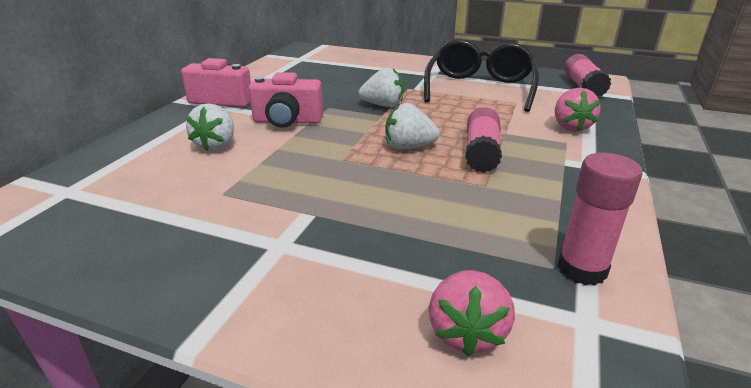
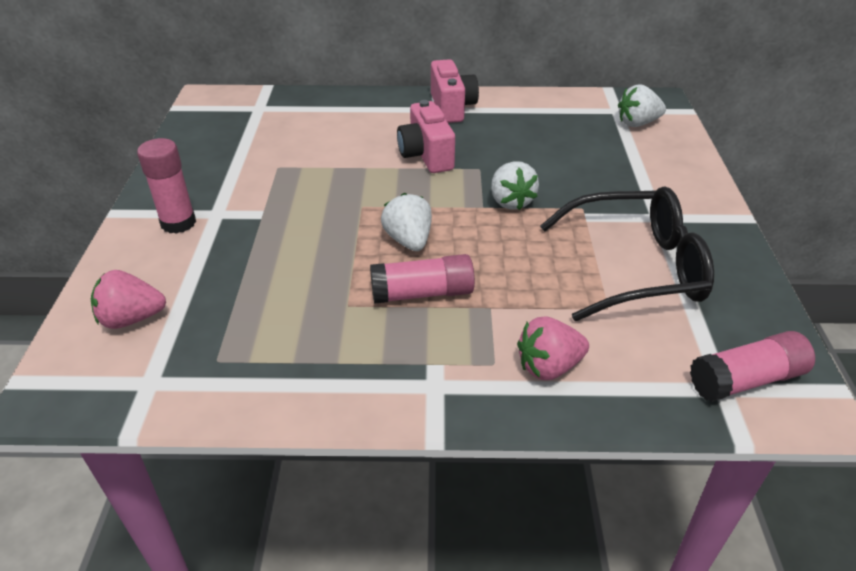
camera: 70 degrees right, 10 degrees up
(216, 145) = (355, 137): white strawberry -> white strawberry (637, 123)
(582, 269) = (216, 379): pink glue stick -> pink glue stick (178, 223)

